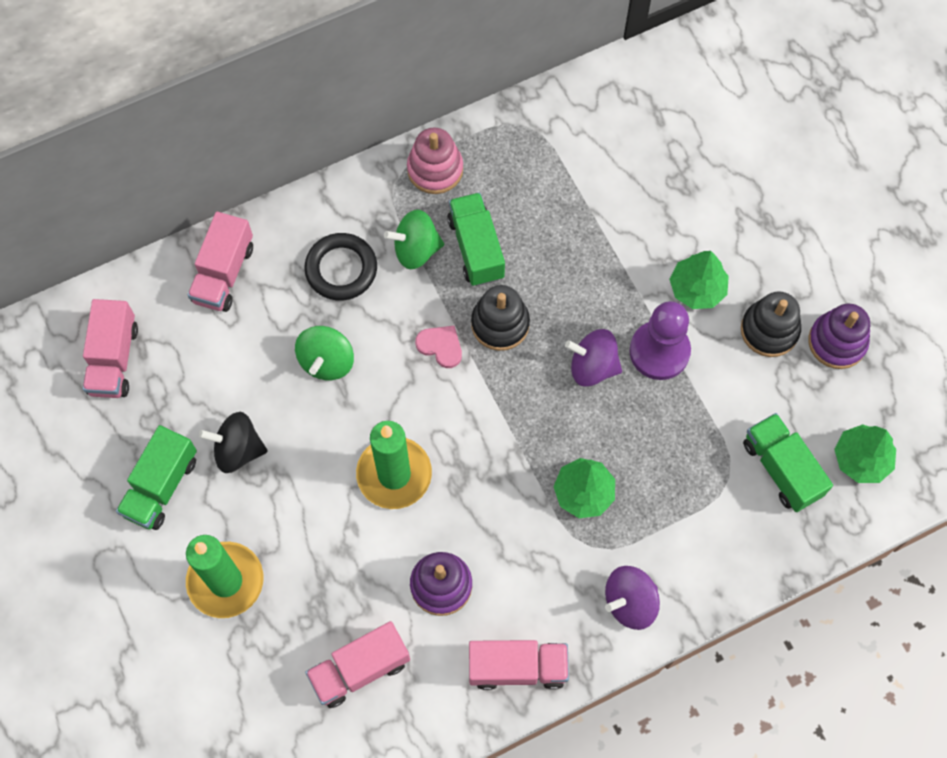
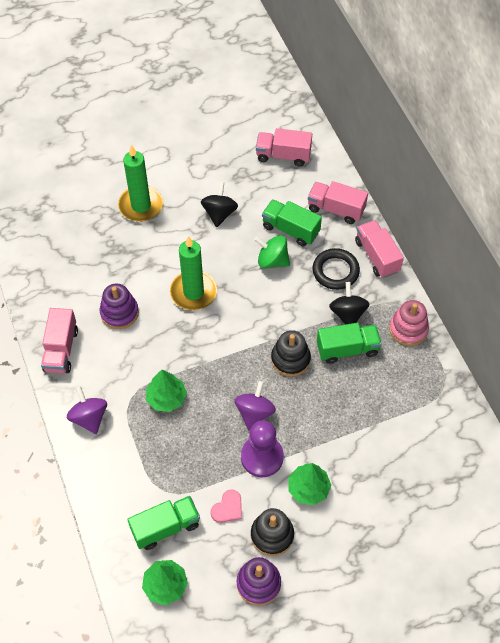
camera: 95 degrees right, 10 degrees down
(161, 486) = (202, 177): green truck -> green truck (290, 230)
(360, 669) = (77, 268): pink truck -> pink truck (377, 256)
(416, 249) = (347, 314): green spinning top -> black spinning top
(440, 346) = (277, 323): pink heart -> pink heart (228, 508)

